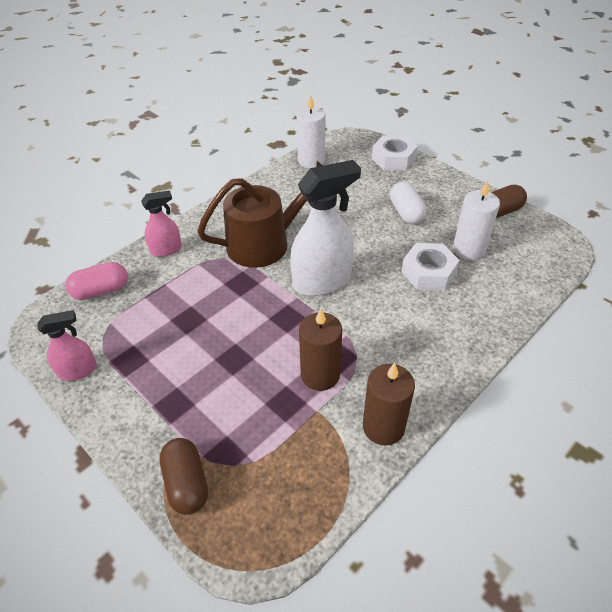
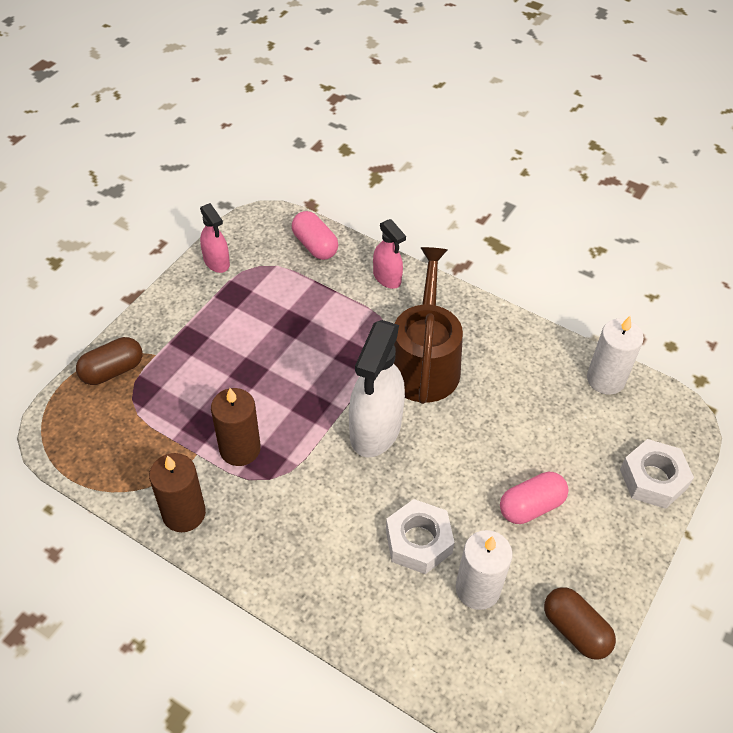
camera: 75 degrees right, 5 degrees up
(265, 243) = (424, 362): brown watering can -> brown watering can turned 135 degrees counterclockwise
(322, 281) = (375, 429): white spray bottle -> white spray bottle turned 60 degrees clockwise
(406, 212) = (531, 506): white capsule -> pink capsule

